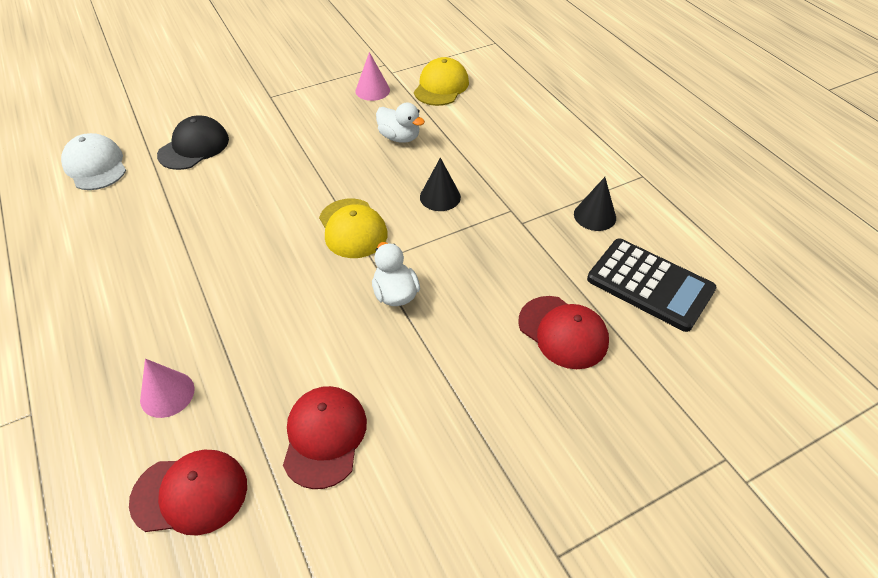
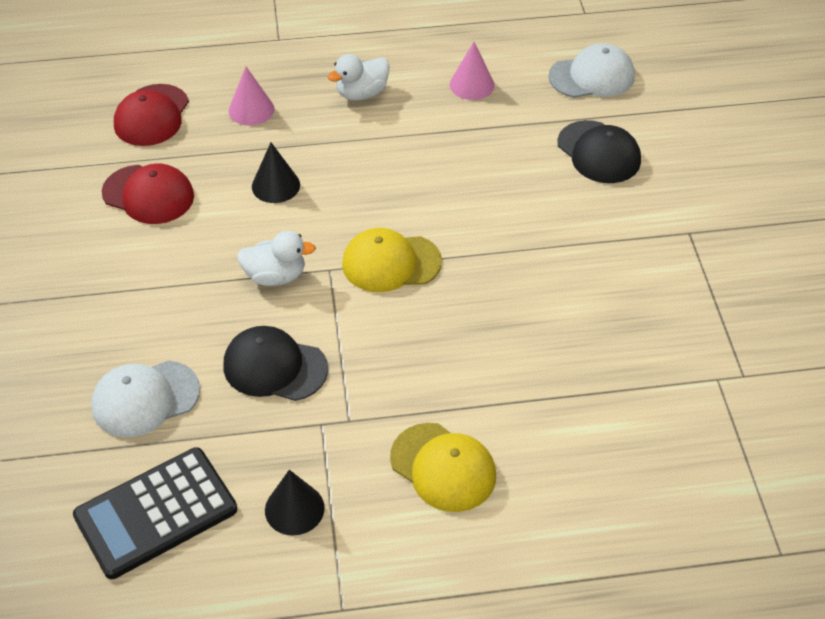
camera: 110 degrees right, 0 degrees up
(372, 90) = (673, 344): pink cone -> pink cone (472, 85)
(399, 137) = (546, 347): white duck -> white duck (362, 93)
(440, 197) = (407, 356): black cone -> black cone (276, 185)
(441, 86) = (659, 431): yellow cap -> yellow cap (443, 467)
(488, 263) = (274, 367): none -> black cap
(563, 332) = (145, 399): red cap -> white cap

